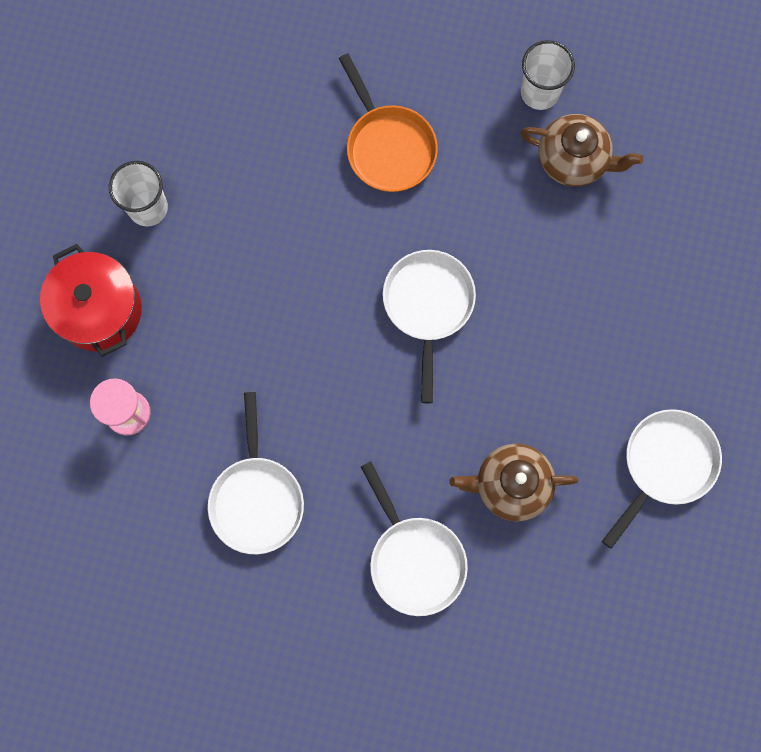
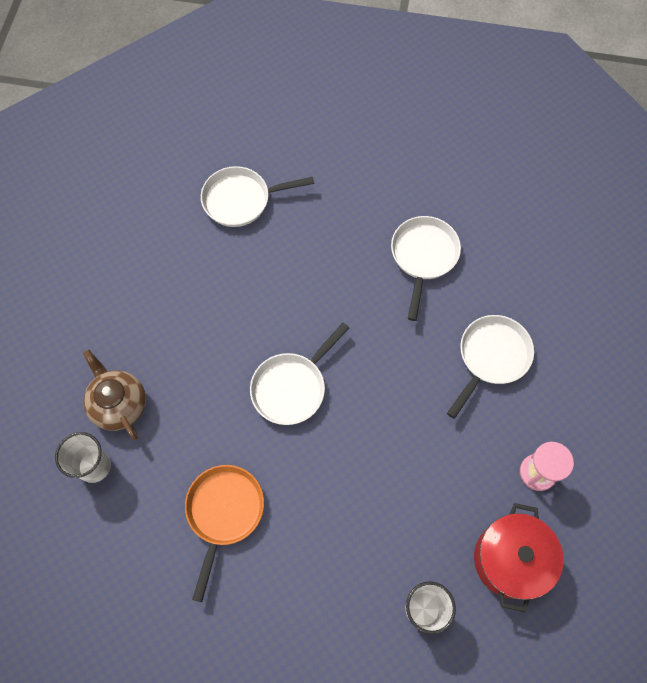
camera: 140 degrees left, 10 degrees down
(511, 484) = (334, 253): brown teapot -> none

